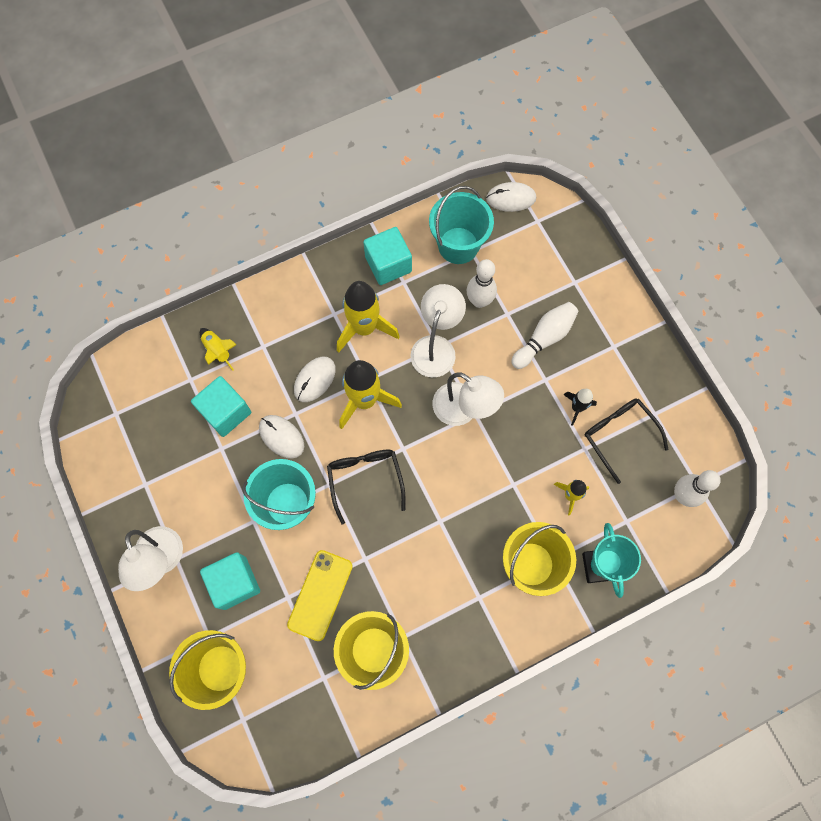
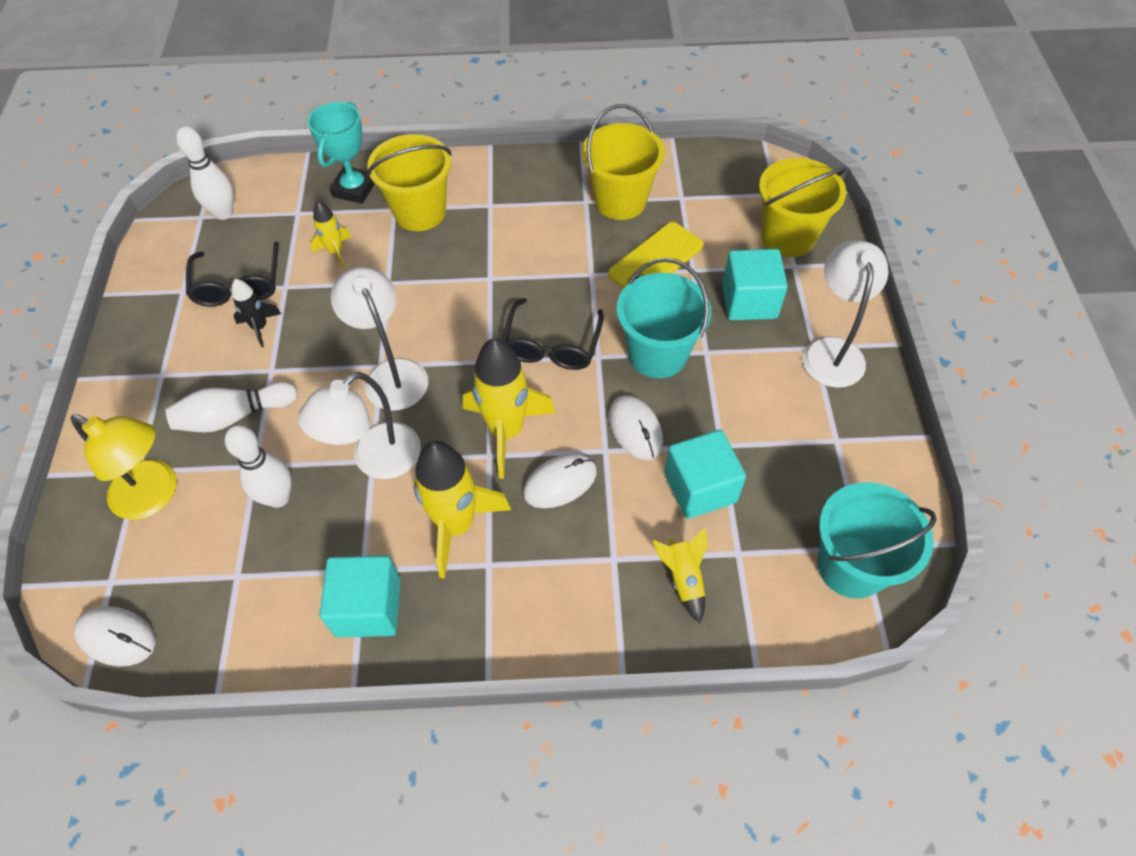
camera: 155 degrees left, 15 degrees down
(458, 245) = (248, 593): turquoise bucket -> turquoise bucket (851, 566)
(552, 273) = (155, 495): none -> yellow lamp

